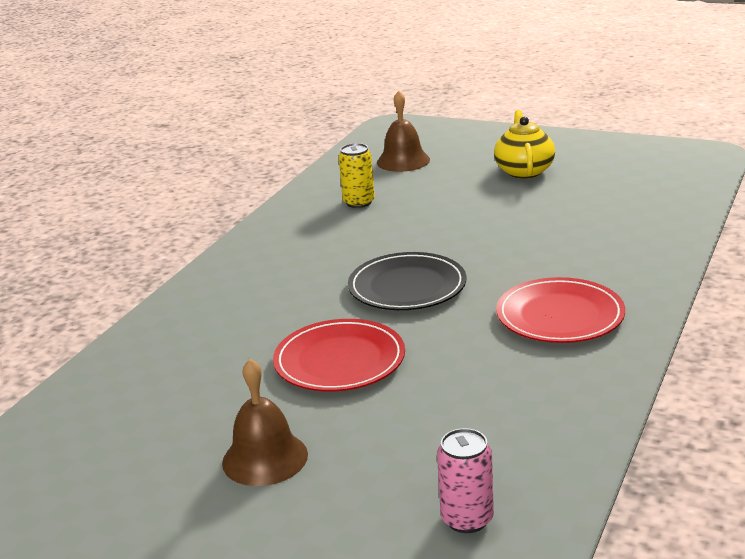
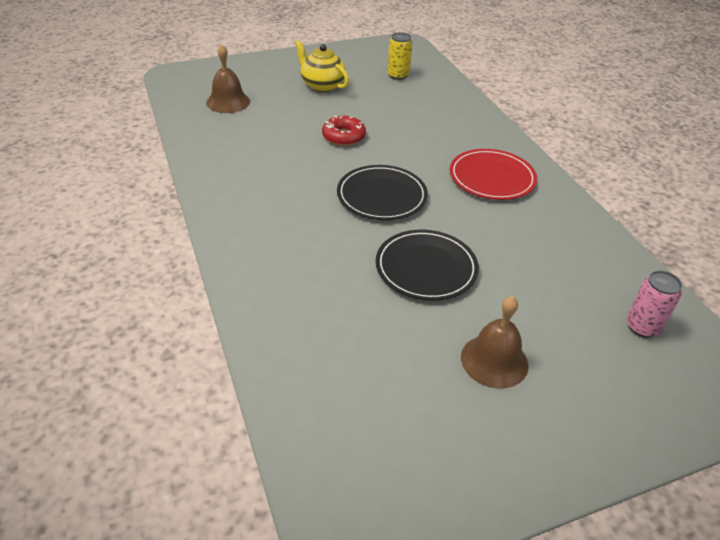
camera: 50 degrees left, 15 degrees up
(339, 361) = (426, 268): red plate -> black plate
(359, 202) = (248, 145): yellow can -> yellow can (398, 75)
(463, 223) = (343, 136): none -> red donut

